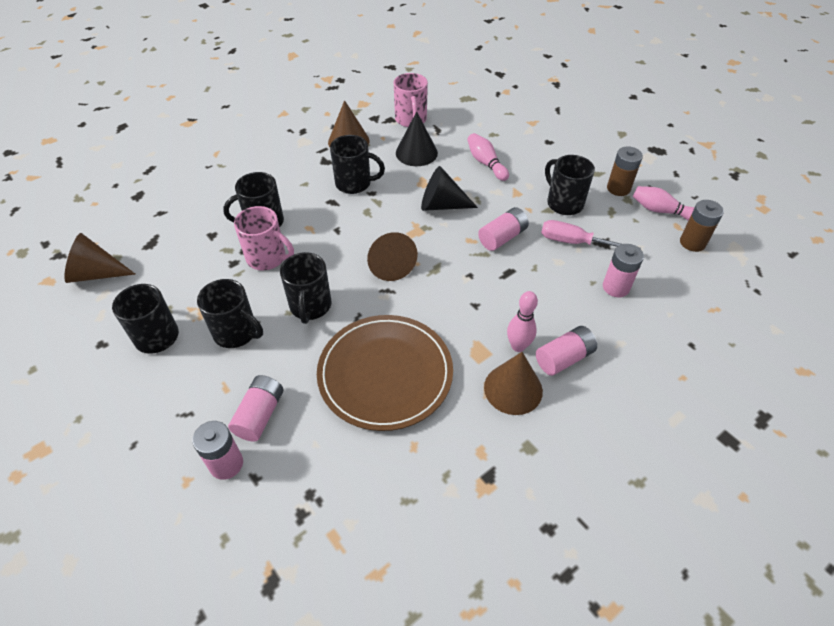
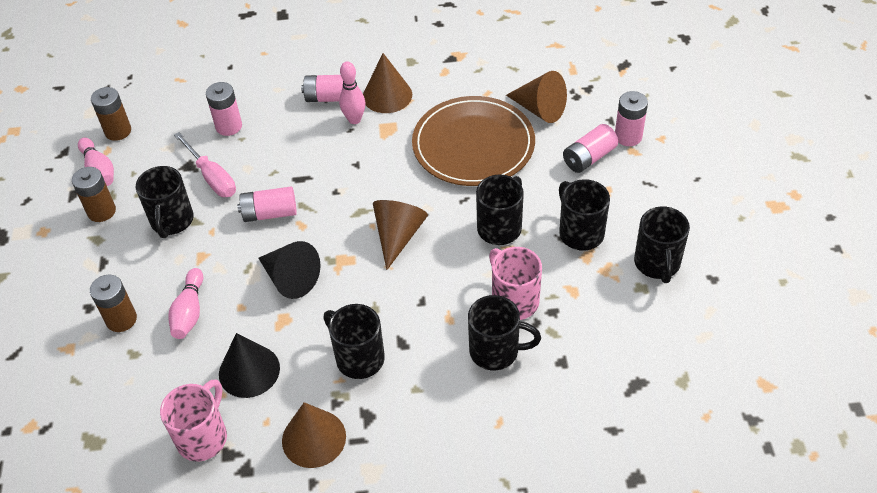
camera: 145 degrees left, 0 degrees up
(96, 273) = (708, 368): brown cone -> brown cone (540, 109)
(521, 144) = (121, 319): none -> brown battery

